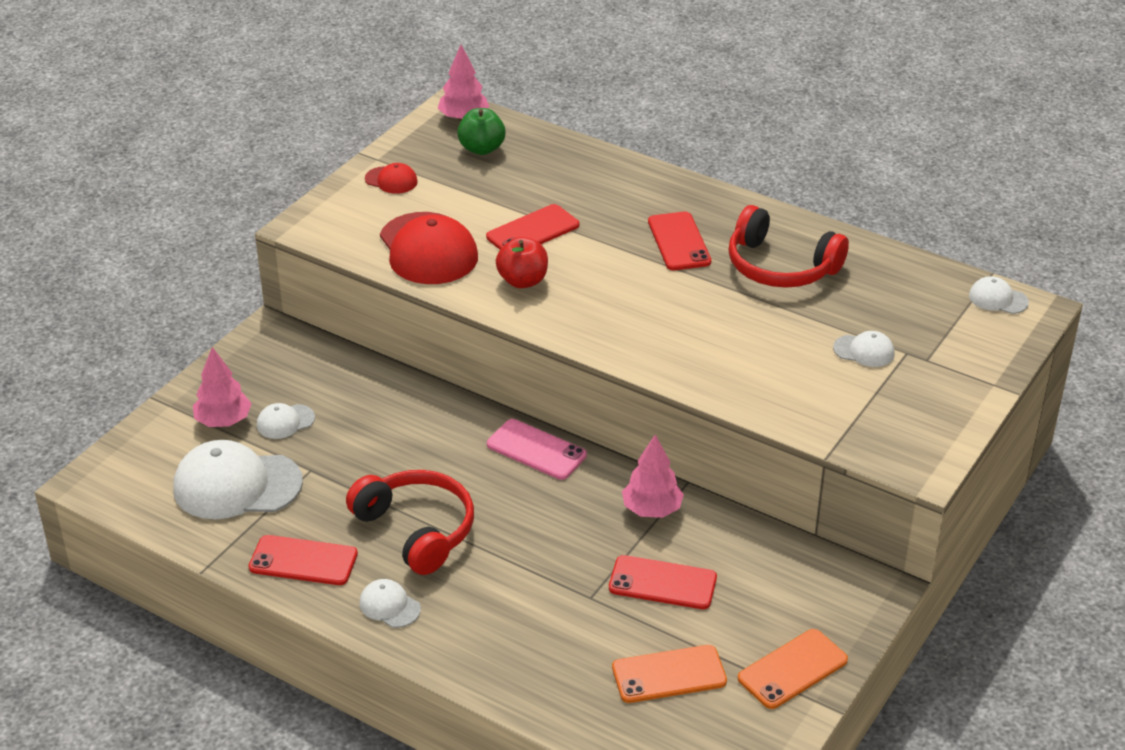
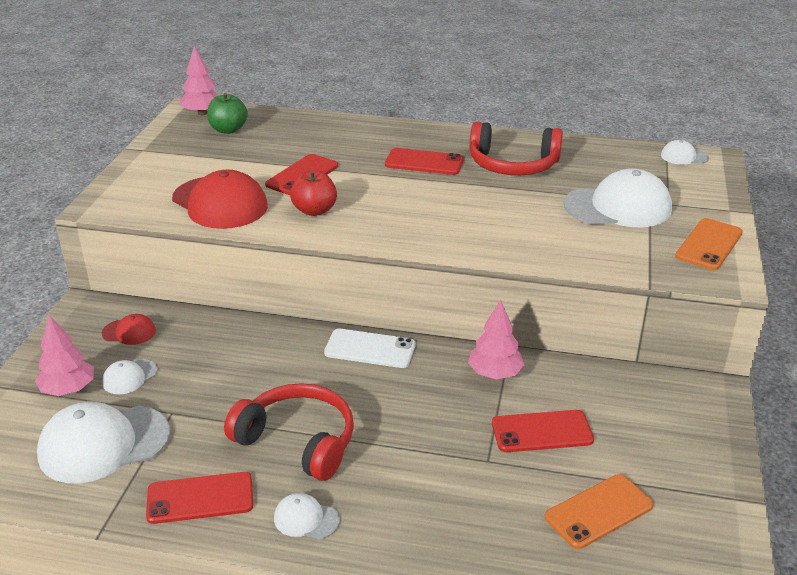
camera: 20 degrees left, 5 degrees down
(391, 180) = (162, 162): red cap -> red cap (129, 332)
(536, 450) = (370, 349): pink phone -> white phone
(679, 242) = (424, 162): red phone -> red phone turned 45 degrees counterclockwise
(792, 669) = (697, 476): orange phone -> orange phone (709, 244)
(864, 351) = (618, 207): white cap -> white cap, size x2.10

